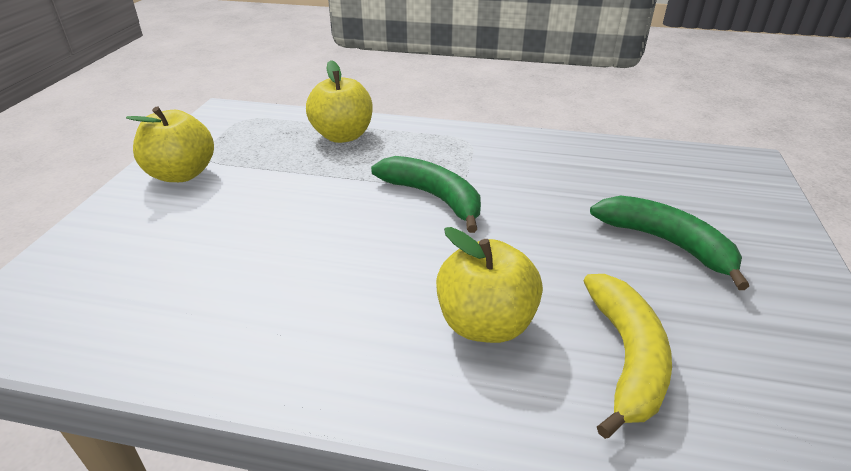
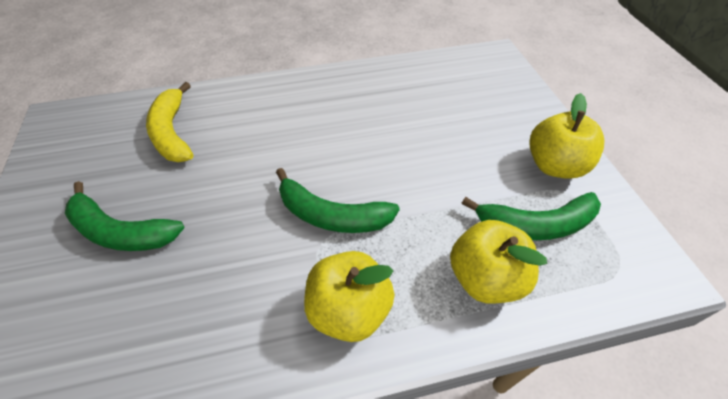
camera: 155 degrees right, 15 degrees up
(265, 148) = (536, 225): none -> green banana
(485, 324) = (254, 126): yellow apple -> yellow apple (349, 310)

